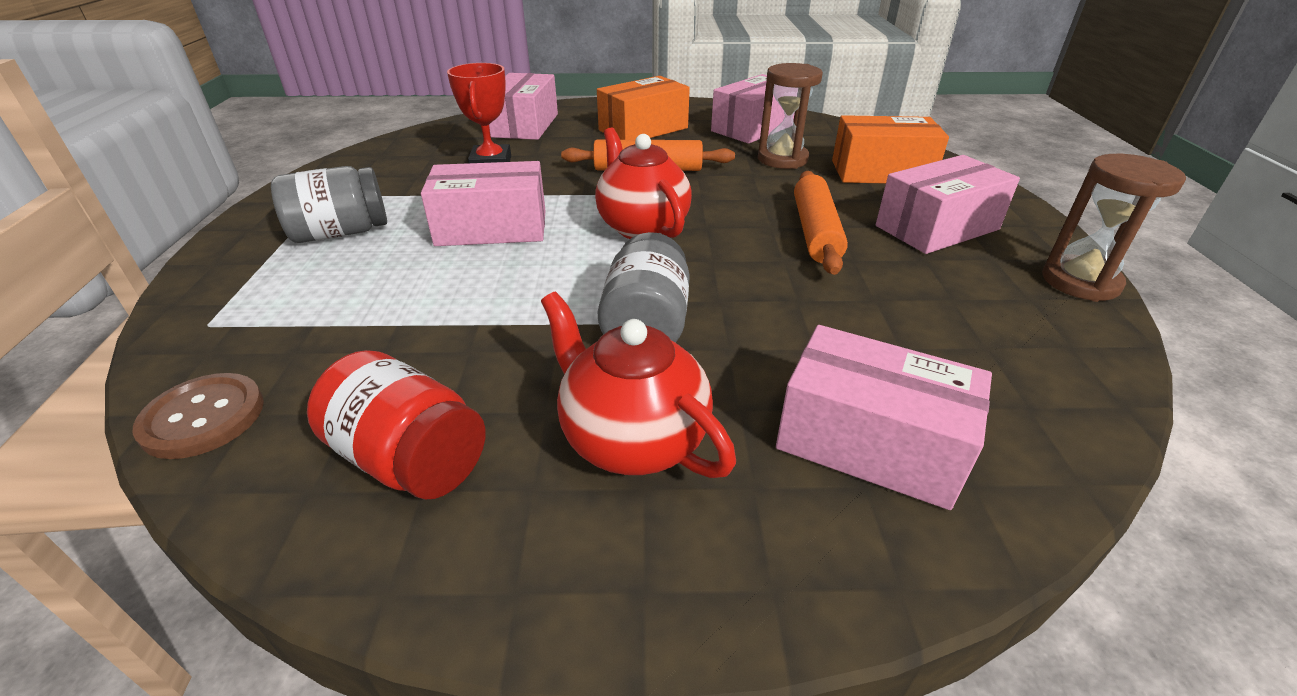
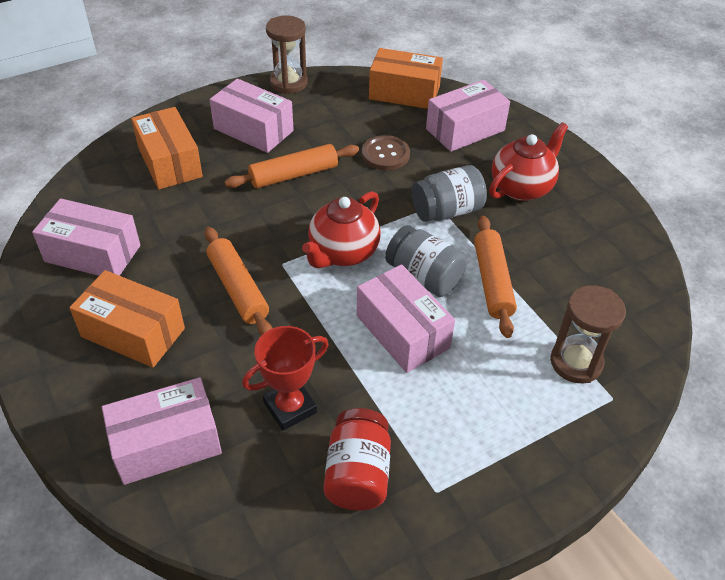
camera: 120 degrees left, 10 degrees up
(203, 417) = (648, 330): brown button -> brown button (385, 154)
(341, 233) = (478, 420): grey jar -> grey jar (424, 277)
(410, 458) = (592, 244): red jar -> red jar (357, 474)
(477, 310) = (492, 281): none -> orange rolling pin
(632, 439) = (522, 187): red teapot -> red teapot turned 150 degrees counterclockwise
(782, 159) = (170, 216): brown hourglass -> brown hourglass (576, 362)
(869, 442) = (465, 129): pink box -> pink box turned 60 degrees clockwise
(1042, 405) = (404, 93): none -> orange box

